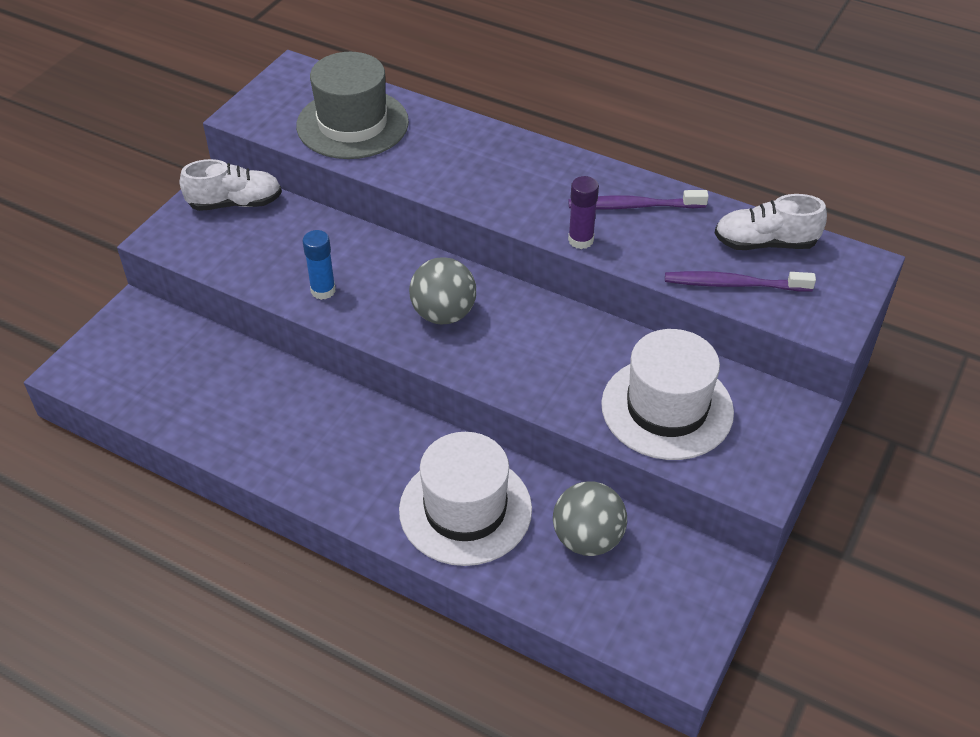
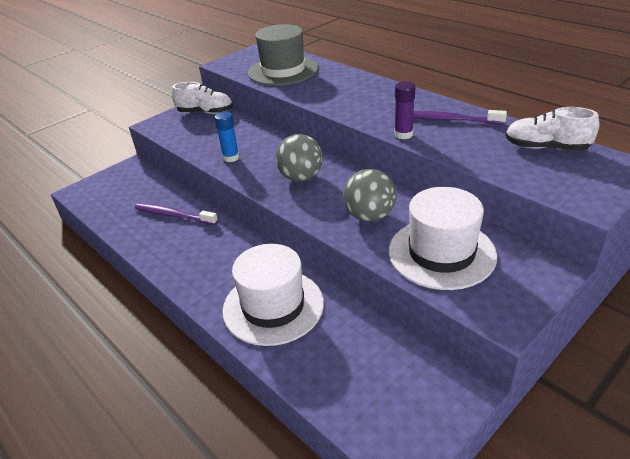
camera: 20 degrees right, 10 degrees down
(587, 539) = (356, 343): grey ball -> grey ball (369, 216)
(734, 284) = (513, 169): purple toothbrush -> purple toothbrush (174, 215)

